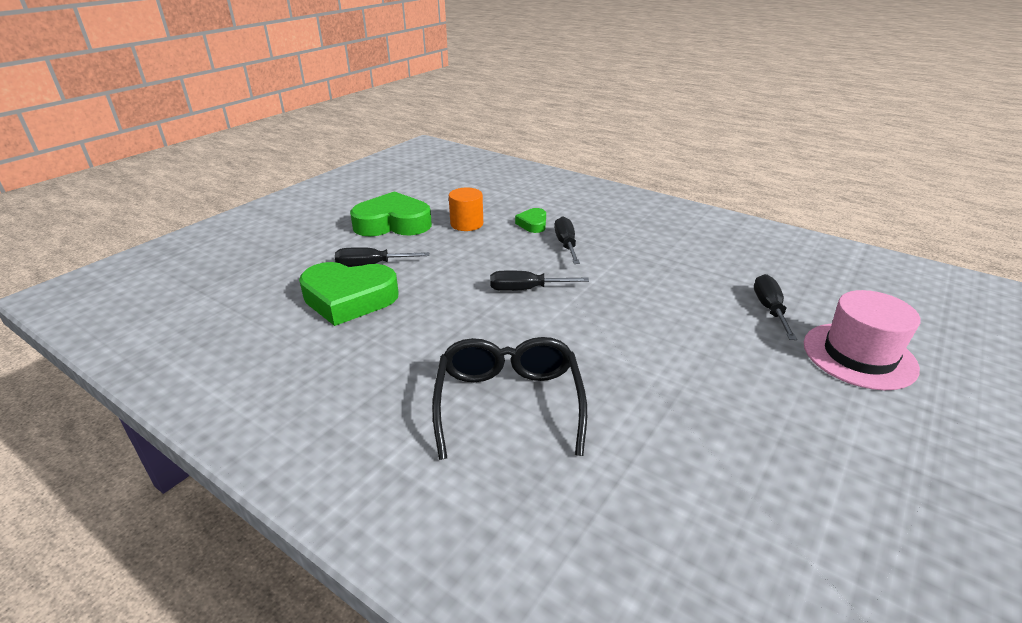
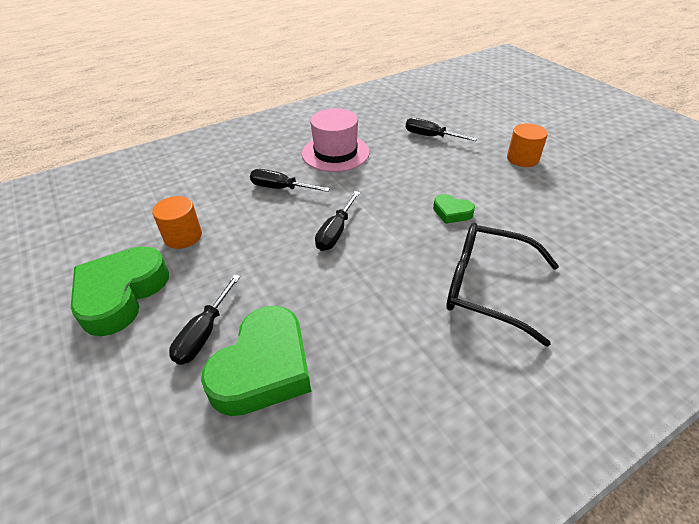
camera: 65 degrees left, 10 degrees up
(533, 224) = (226, 195): green heart -> green heart (452, 212)
(813, 399) = (522, 159): none -> orange cylinder
(859, 355) = (490, 129): pink hat -> pink hat (335, 153)

